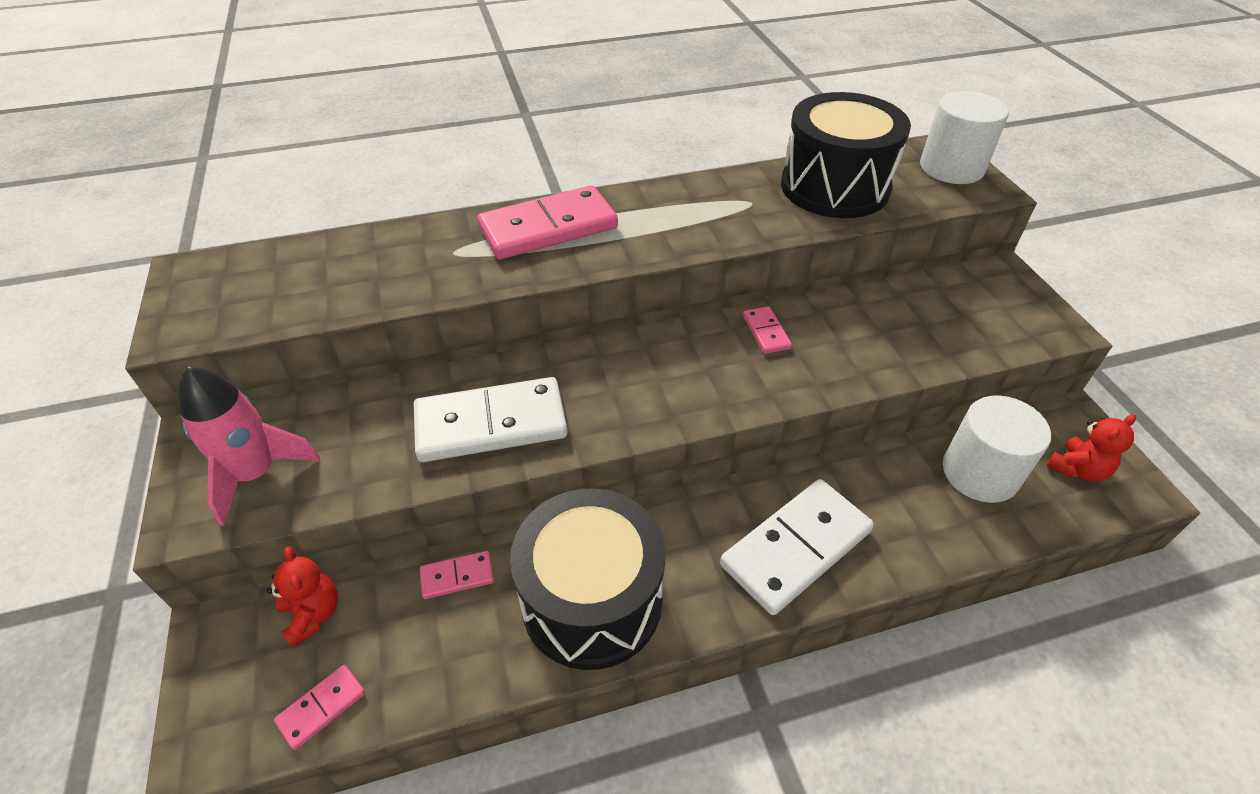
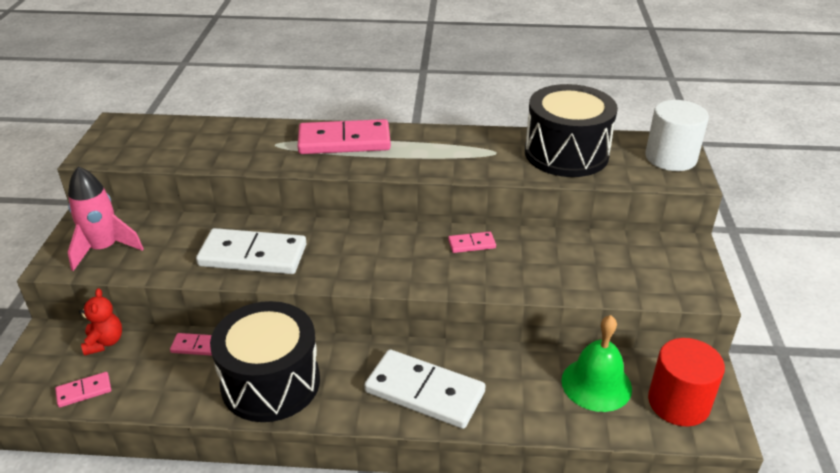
camera: 20 degrees right, 10 degrees down
(766, 332) = (471, 244): pink domino -> pink domino turned 75 degrees clockwise
(795, 548) = (425, 392): white domino -> white domino turned 45 degrees clockwise
(980, 473) = (596, 384): white cylinder -> green bell
(1077, 469) = (678, 403): red teddy bear -> red cylinder

